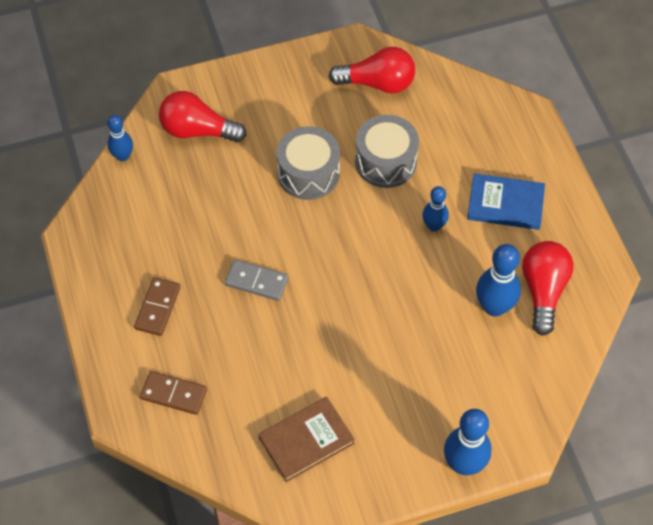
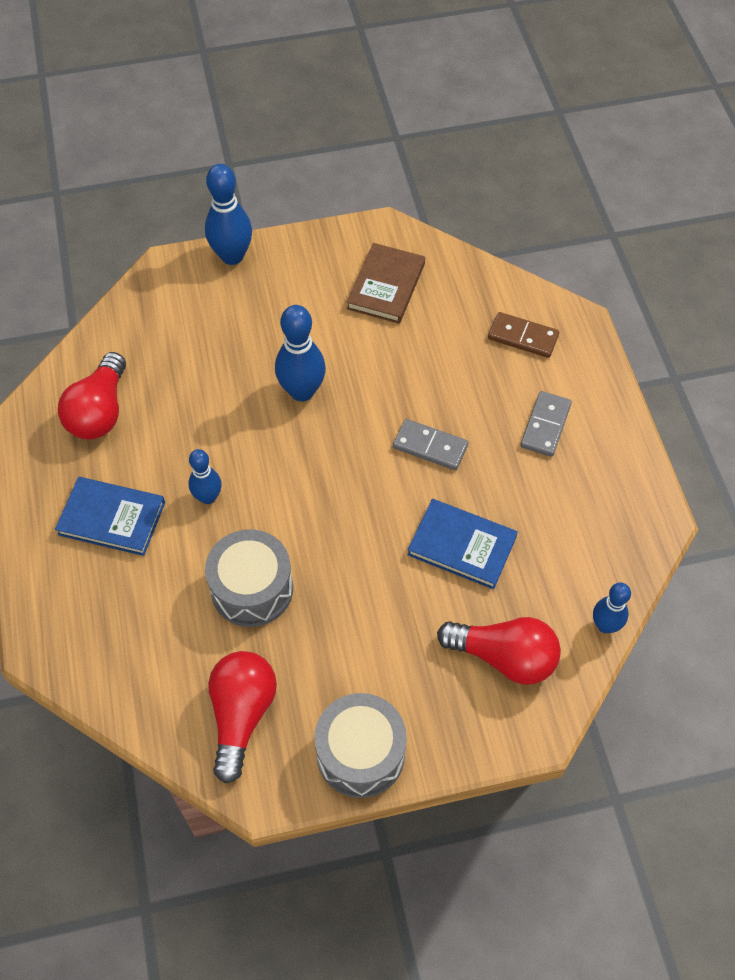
camera: 175 degrees left, 0 degrees up
(157, 308) = (545, 425): brown domino -> grey domino
(229, 204) = (462, 546): none -> blue book
(306, 440) = (386, 286): brown book -> brown book turned 45 degrees counterclockwise
(308, 173) = (356, 580): grey drum -> grey drum (360, 753)
(378, 83) = (241, 715): red light bulb -> red light bulb turned 90 degrees clockwise
(494, 307) = (161, 398): blue bowling pin -> blue bowling pin (302, 391)

